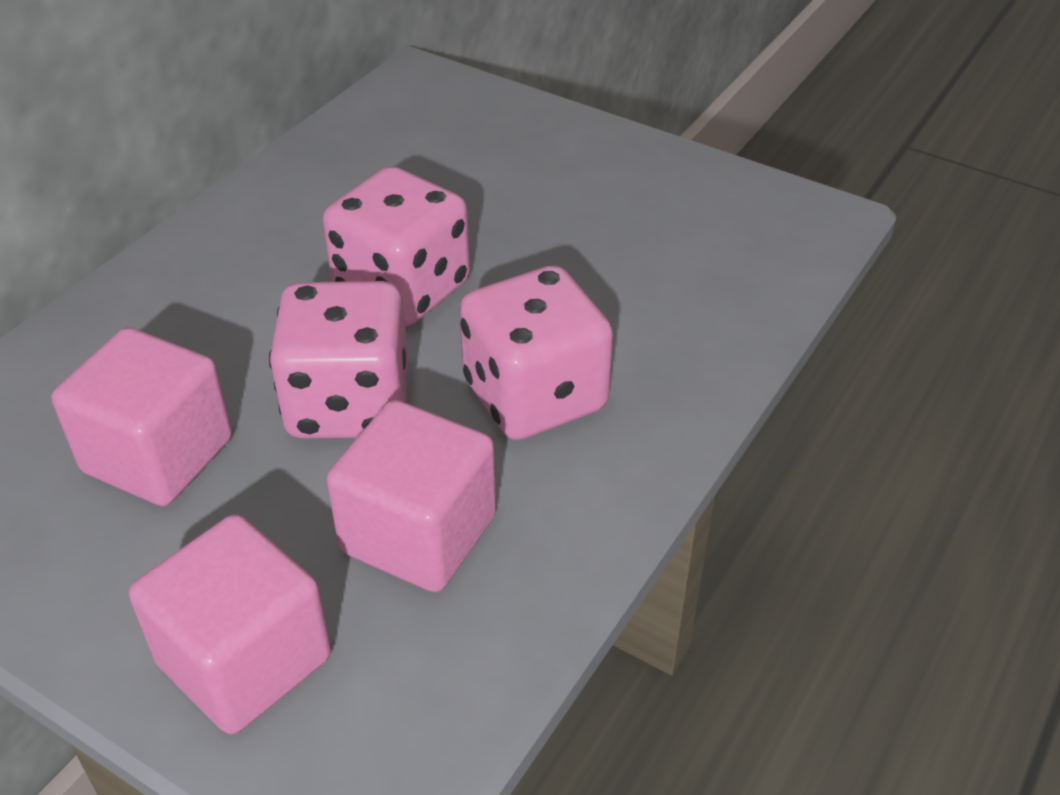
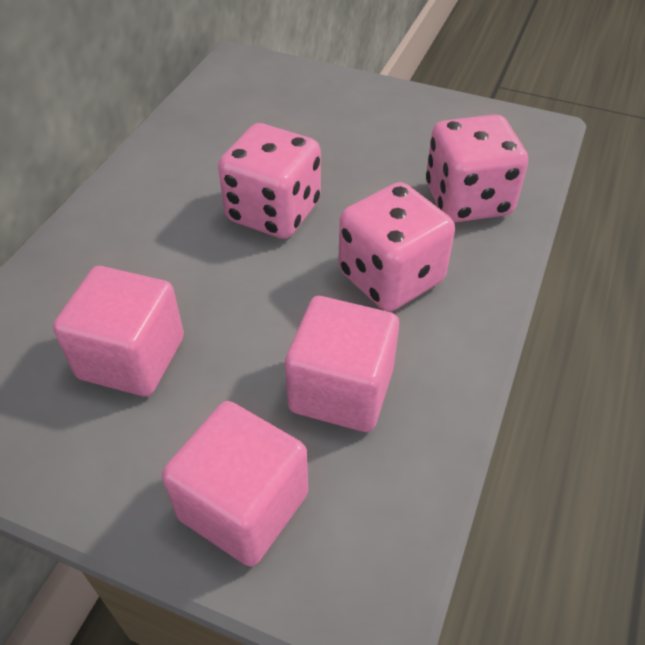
camera: 10 degrees left, 5 degrees up
(348, 404) = (261, 300): pink dice -> pink dice (467, 200)

